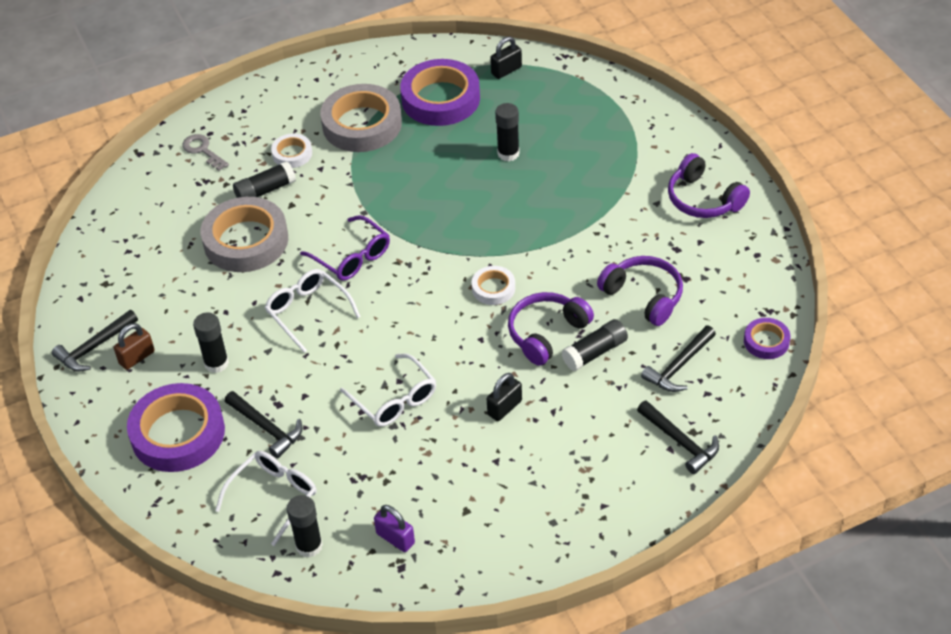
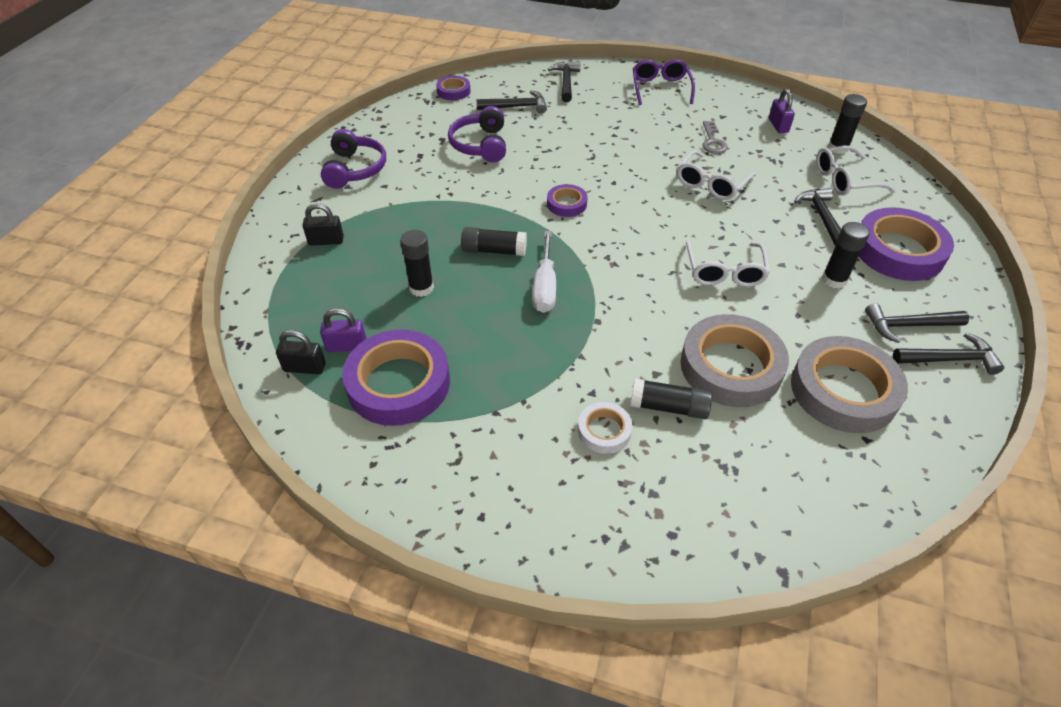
camera: 140 degrees left, 0 degrees up
(137, 357) = (908, 326): brown padlock -> black hammer
(203, 150) = (699, 513): grey key -> grey key (712, 141)
(352, 257) = (647, 290): purple glasses -> purple glasses (660, 88)
(362, 124) = (501, 412): grey tape -> grey tape (843, 390)
(394, 400) = (711, 184): white glasses -> white glasses turned 150 degrees counterclockwise
(427, 211) = (545, 286): none -> white screwdriver
(493, 288) = (566, 204): white tape -> purple tape
(501, 94) = (346, 346): none -> purple padlock
(504, 408) = (643, 143): black padlock -> black padlock (326, 241)
(546, 333) = (567, 161): purple headphones -> none
(595, 352) = (553, 137): black glue stick -> black glue stick (494, 250)

